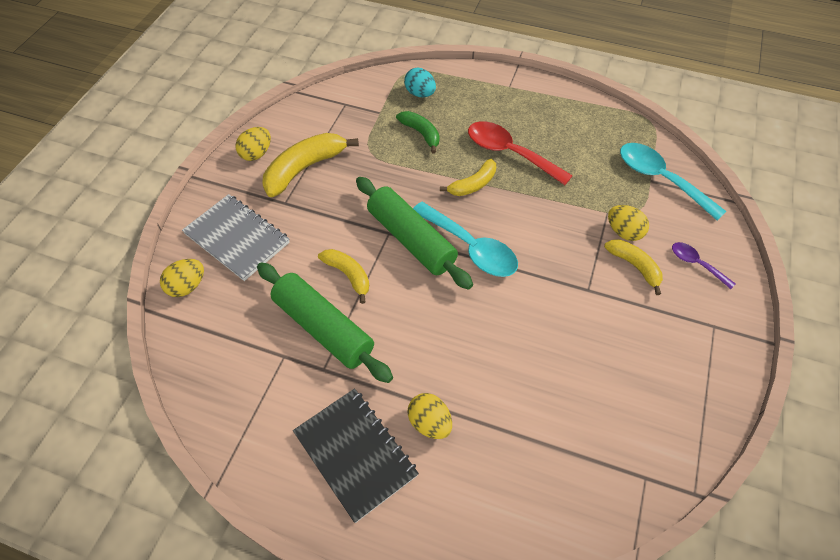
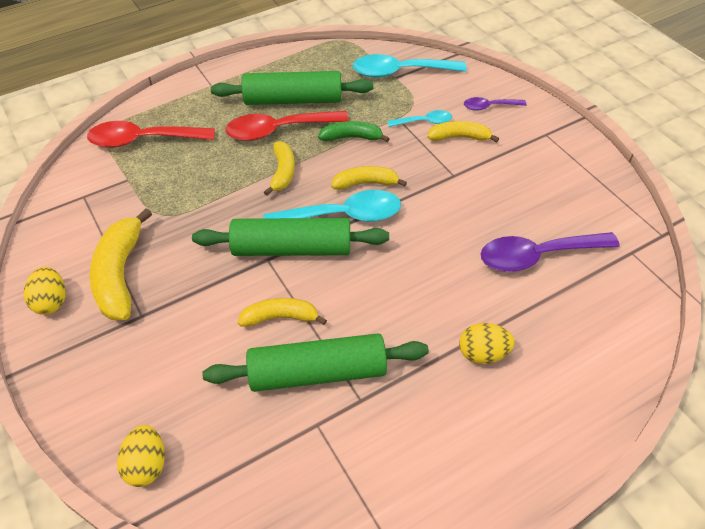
camera: 50 degrees left, 5 degrees down
(237, 238) = (137, 382): grey notebook -> none
(355, 454) = (468, 428): black notebook -> none
(420, 94) = (143, 140): turquoise egg -> red spoon
(421, 133) = (188, 168): green banana -> green banana (352, 137)
(516, 239) = (366, 183): none -> yellow banana
(549, 139) = (293, 100): none -> green rolling pin
(564, 403) = (537, 256): none -> purple spoon
(623, 232) = (424, 122): yellow egg -> turquoise spoon

